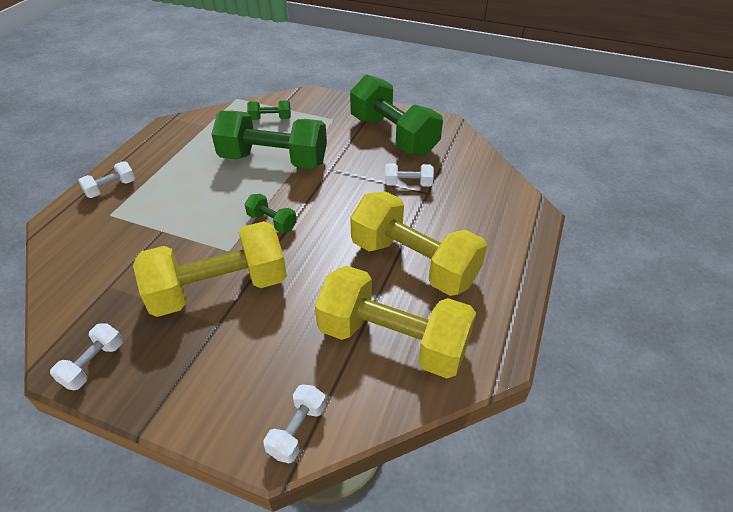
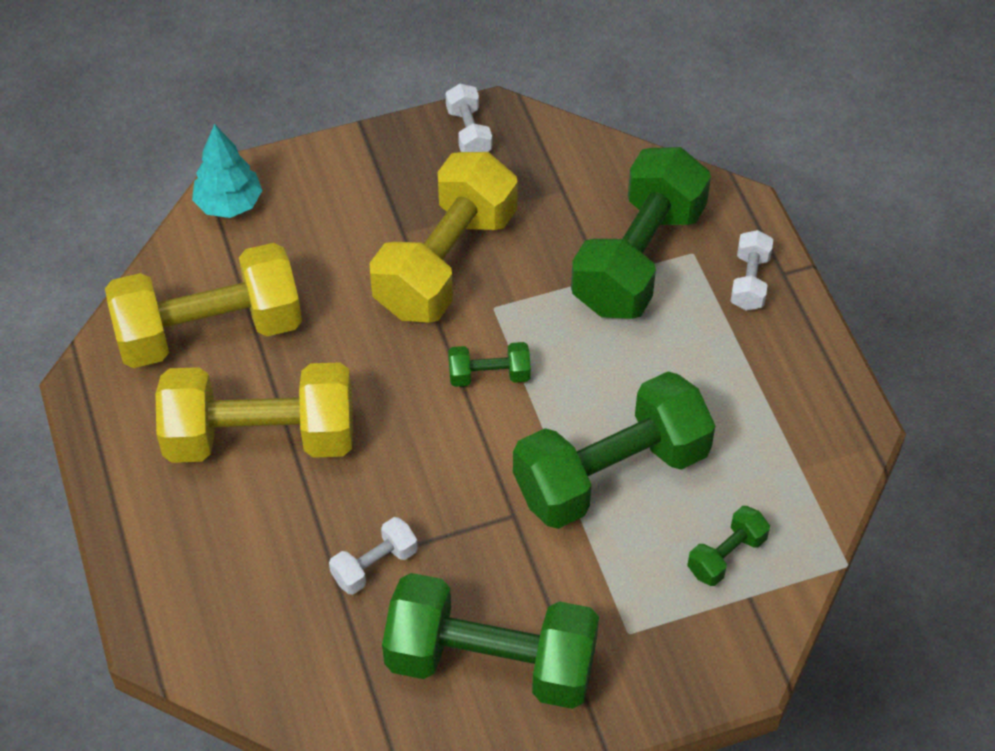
camera: 140 degrees right, 10 degrees up
(134, 227) = (638, 258): none -> green dumbbell
(297, 430) = (229, 204): white dumbbell -> turquoise tree

